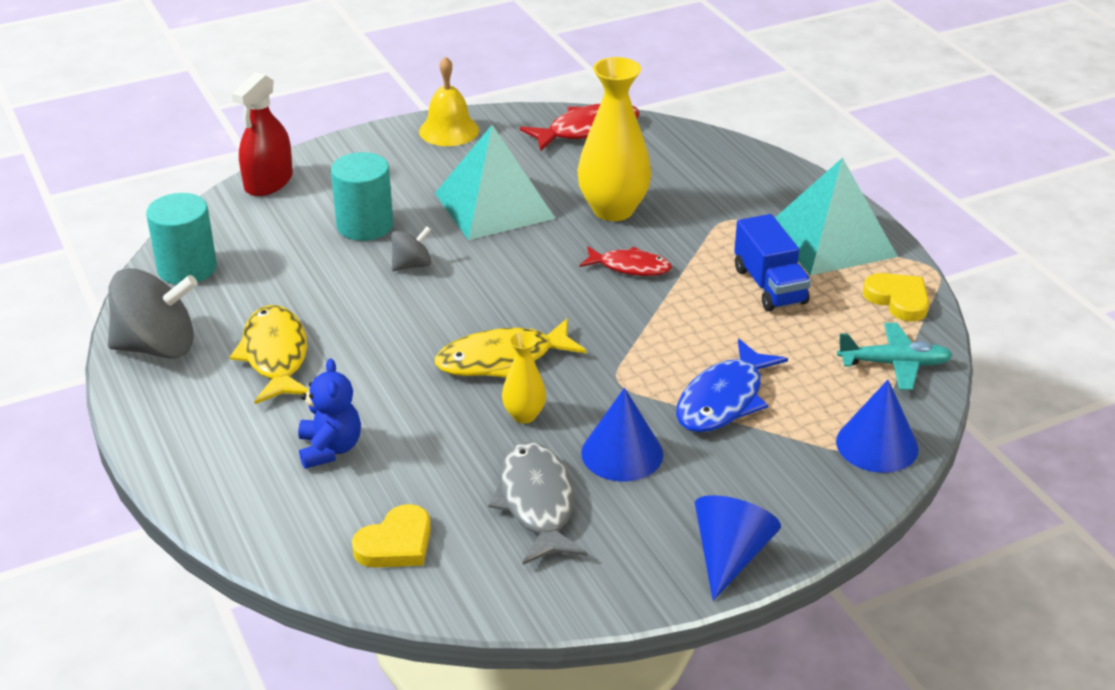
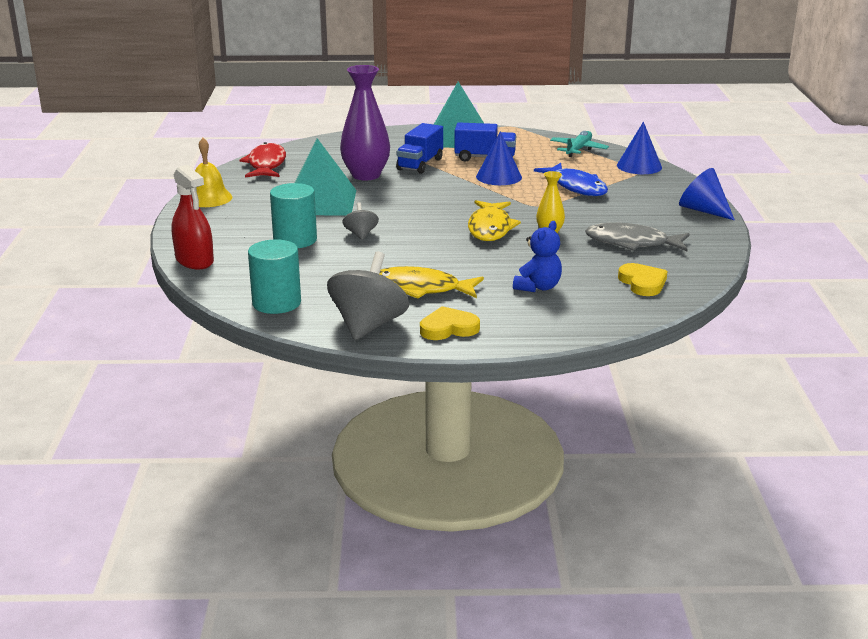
camera: 65 degrees left, 10 degrees down
(330, 449) = (538, 287): blue teddy bear -> blue teddy bear turned 105 degrees clockwise
(613, 210) = (366, 175): yellow vase -> purple vase
(622, 453) = (603, 216): blue cone -> blue cone (499, 177)
(630, 267) = (431, 182): red fish -> none
(692, 239) = (420, 164): none -> blue truck
(898, 300) = (525, 137): yellow heart -> yellow heart (448, 328)

